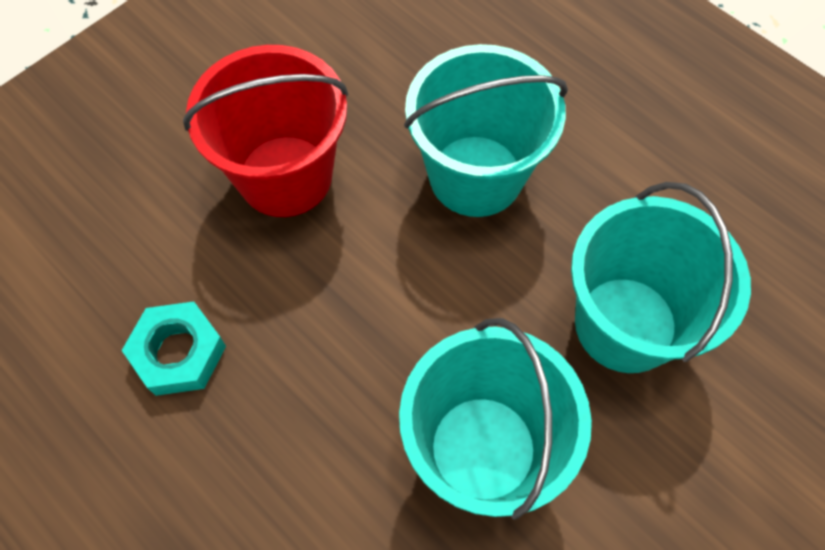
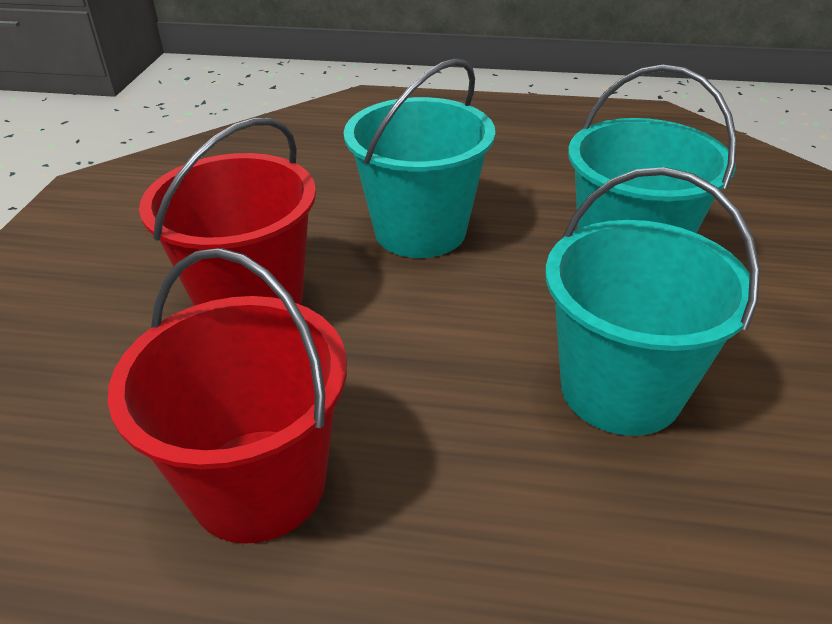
camera: 35 degrees left, 25 degrees down
(178, 352) = (258, 484): turquoise nut -> red bucket

